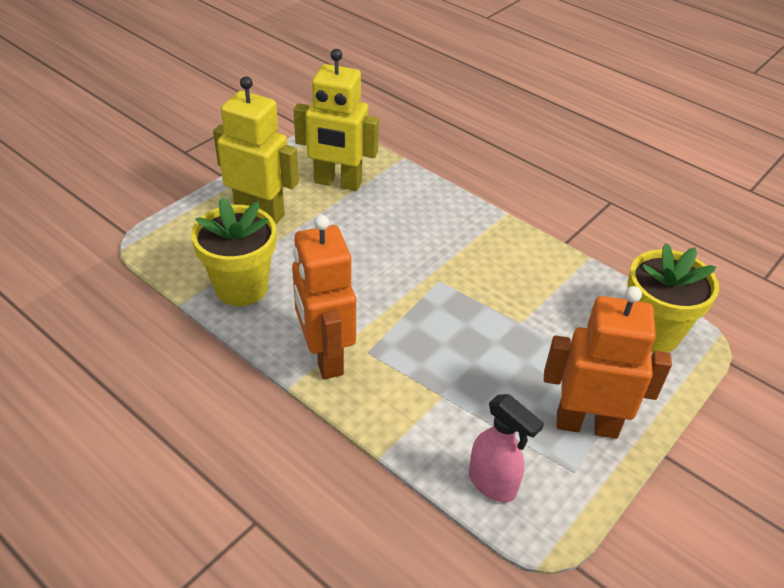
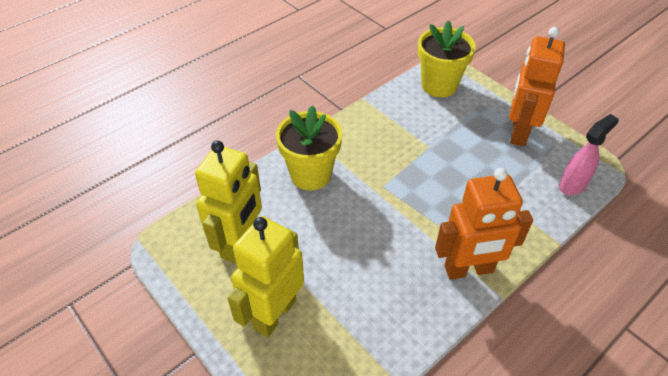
camera: 80 degrees left, 5 degrees up
(241, 287) = (384, 332): yellow flower pot -> yellow flower pot (311, 174)

